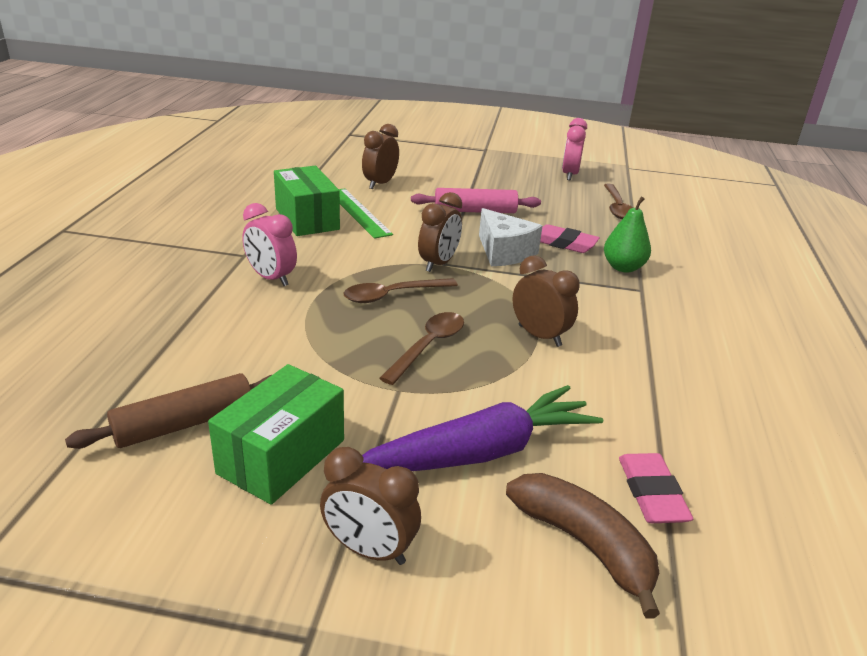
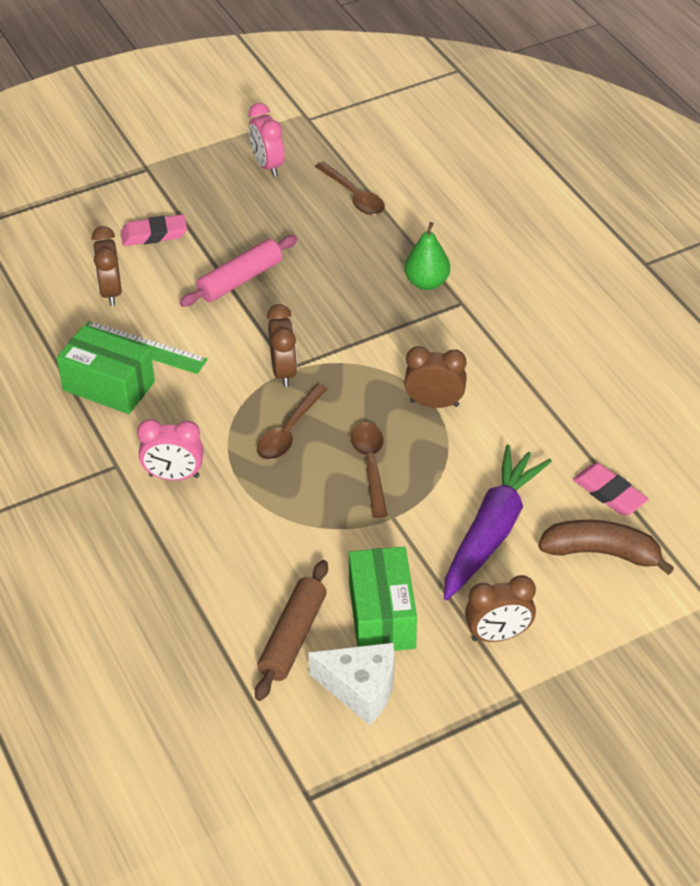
camera: 35 degrees left, 15 degrees up
(504, 252) = (320, 323): white cheese -> white cheese (360, 689)
(564, 243) = (355, 279): pink eraser -> pink eraser (154, 234)

